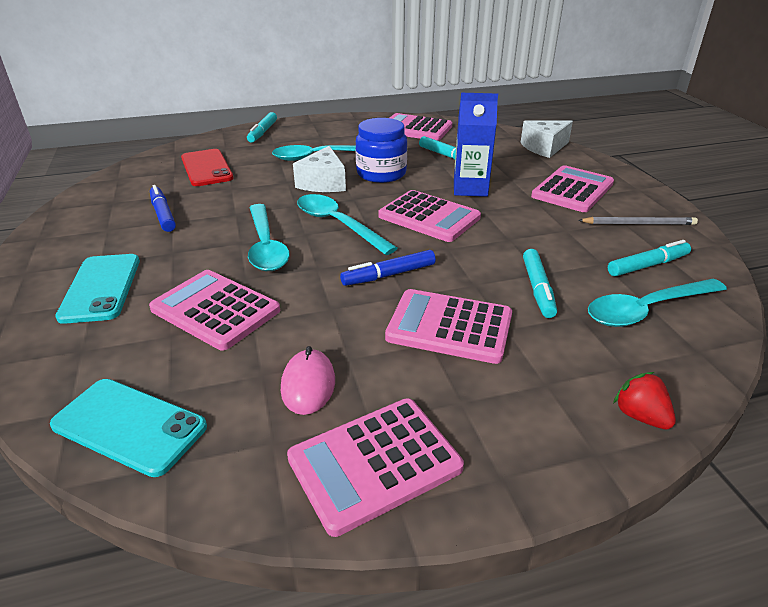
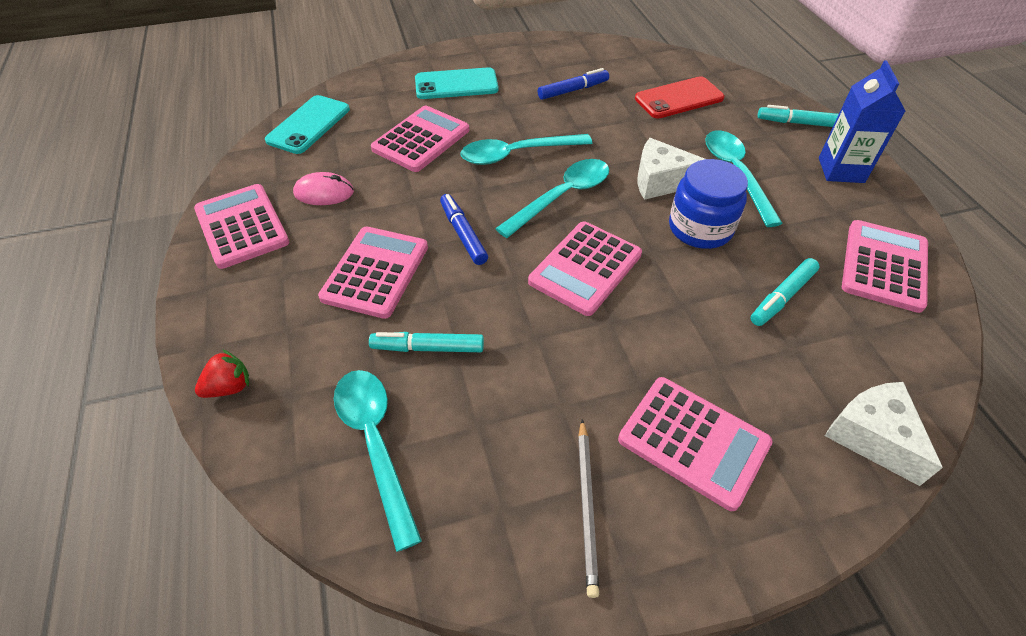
camera: 90 degrees right, 15 degrees up
(470, 189) = (672, 314): blue carton -> blue carton (841, 170)
(647, 265) = (469, 478): turquoise marker -> none

